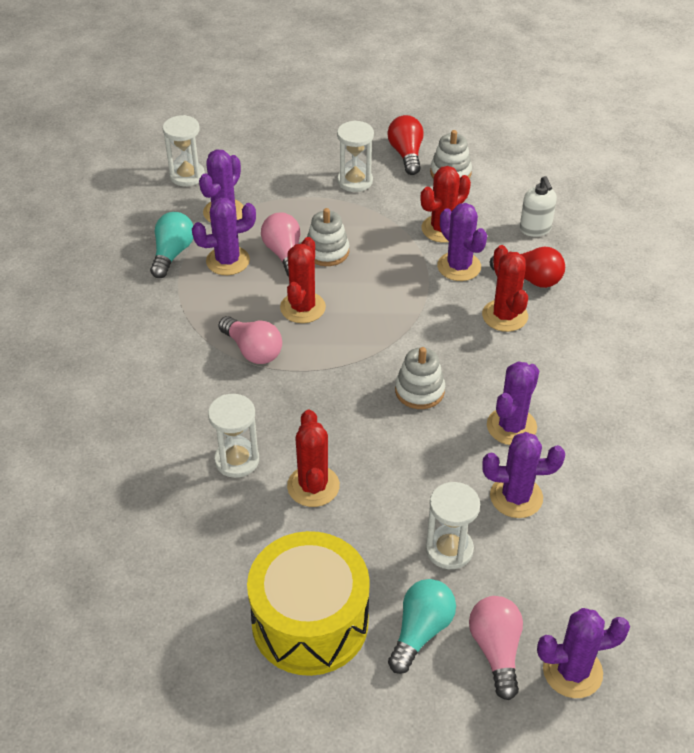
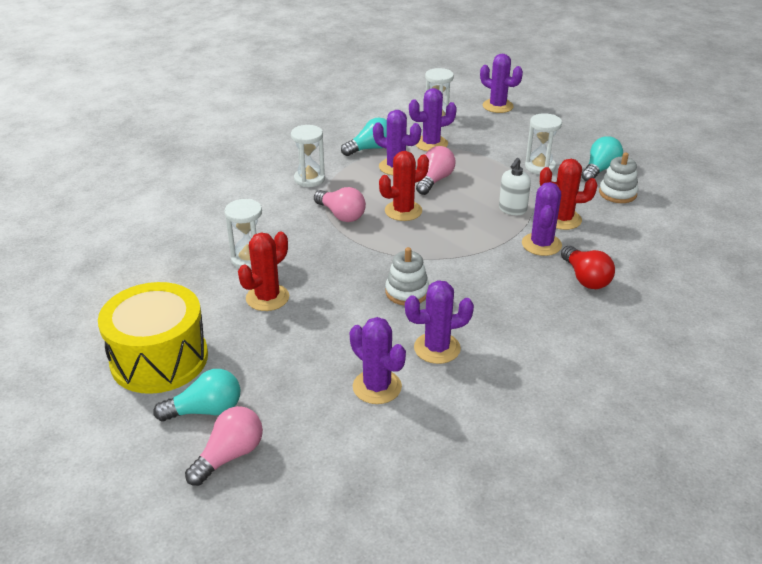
camera: 45 degrees right, 10 degrees down
(252, 350) = (341, 215): pink light bulb -> pink light bulb turned 45 degrees counterclockwise
(327, 252) = (463, 192): white stacking toy -> none
(406, 154) = (599, 170): red light bulb -> turquoise light bulb
(449, 549) = (290, 383): white hourglass -> white hourglass (309, 179)
(504, 316) = (531, 288): red cactus -> none
(535, 229) = (635, 254): white soap dispenser -> white soap dispenser (512, 209)
(572, 671) = (254, 507): purple cactus -> purple cactus (497, 106)

